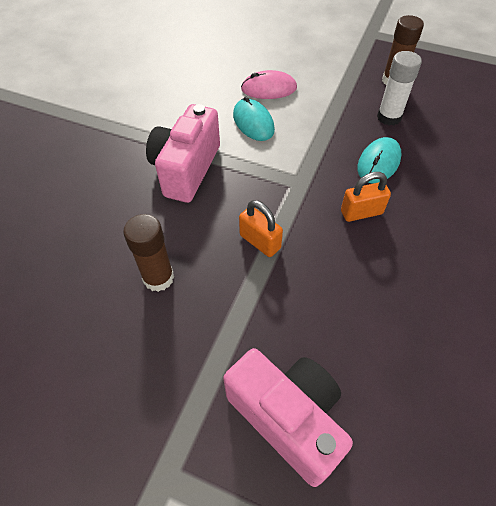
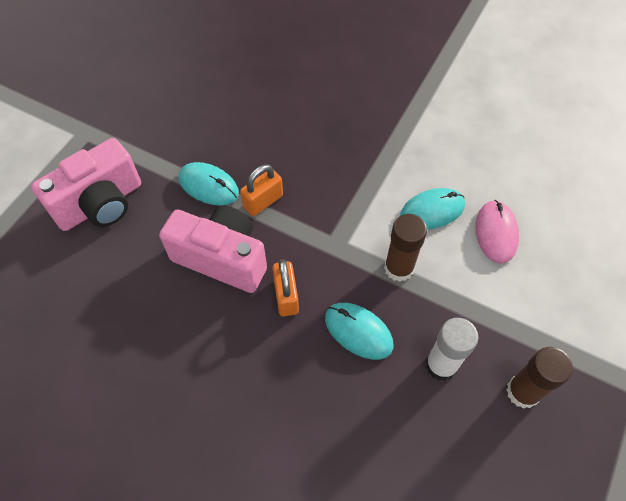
camera: 95 degrees right, 5 degrees up
(158, 278) = (238, 127): brown glue stick -> brown glue stick (398, 268)
(186, 169) = (361, 148): pink camera -> pink camera (222, 258)
(245, 296) = (208, 186): none -> turquoise mouse

